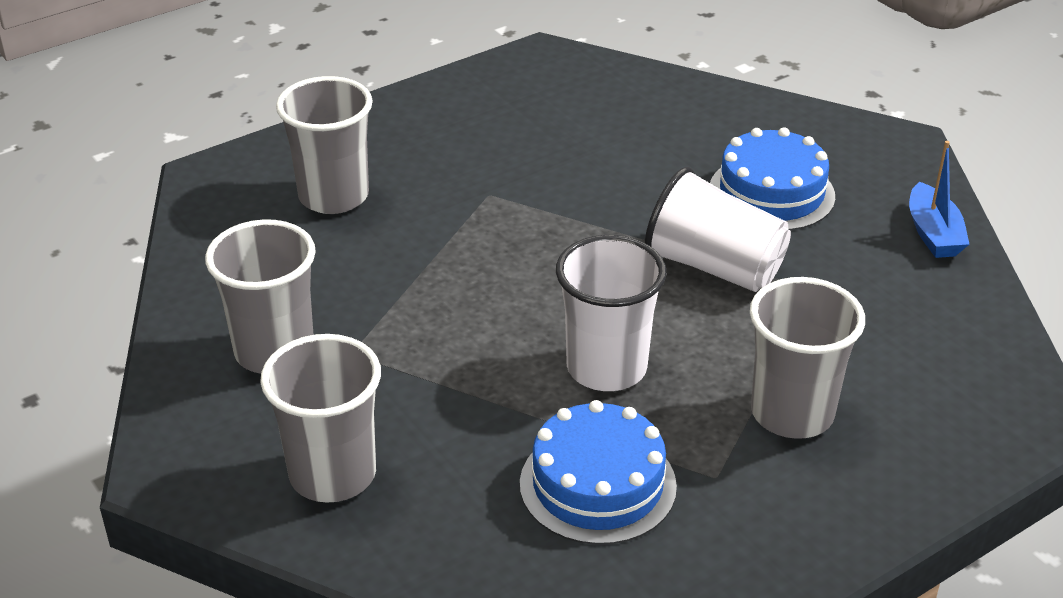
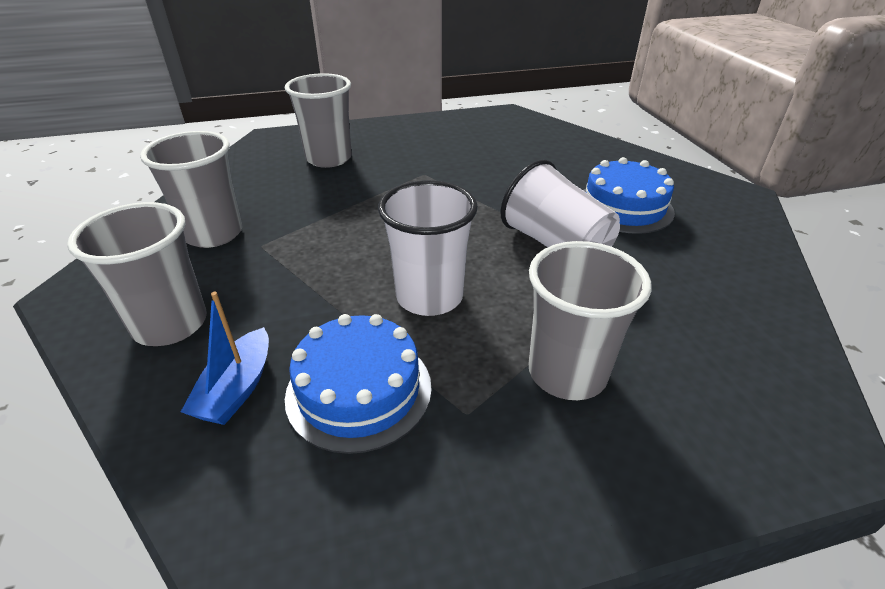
camera: 20 degrees right, 0 degrees up
(933, 233) = (751, 258): blue boat -> blue boat (237, 389)

